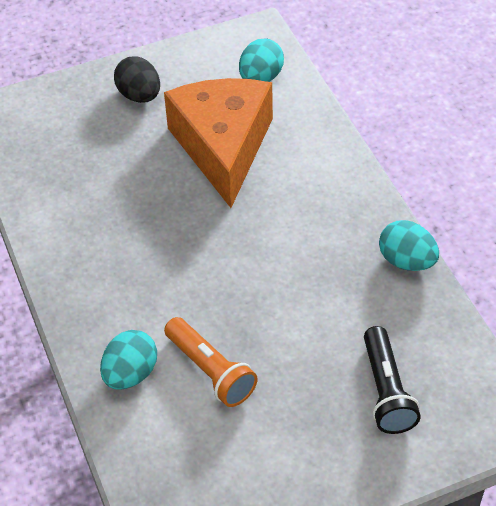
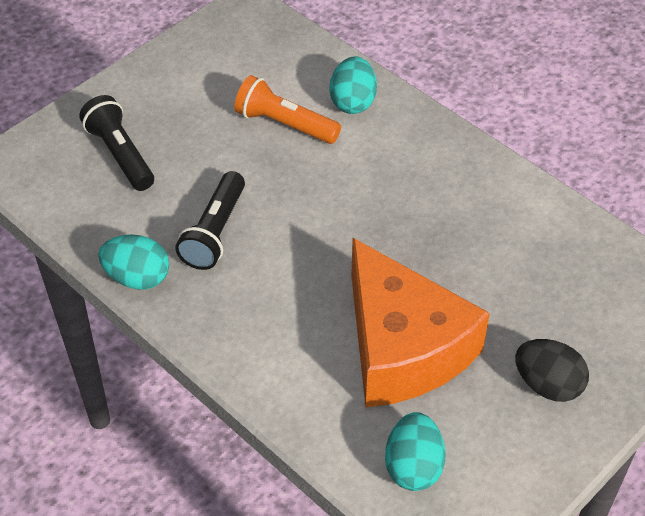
camera: 155 degrees right, 0 degrees up
(326, 280) = (214, 232): none -> black flashlight

